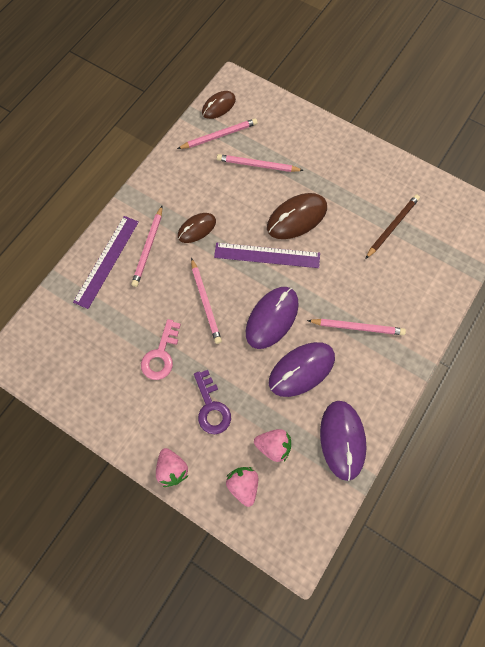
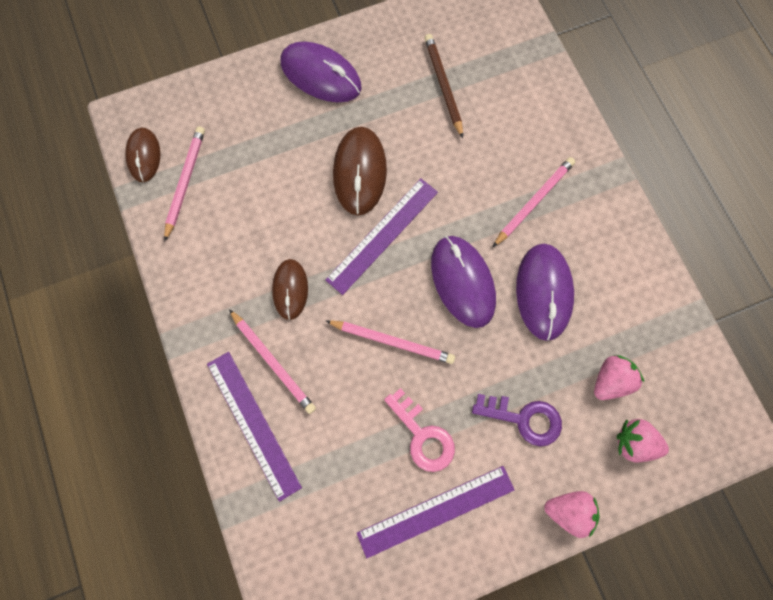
camera: 55 degrees left, 5 degrees up
(121, 390) = (436, 511): none -> purple ruler
(258, 165) = (260, 167): pink pencil -> none
(342, 440) = (647, 304): purple mouse -> purple mouse (321, 75)

